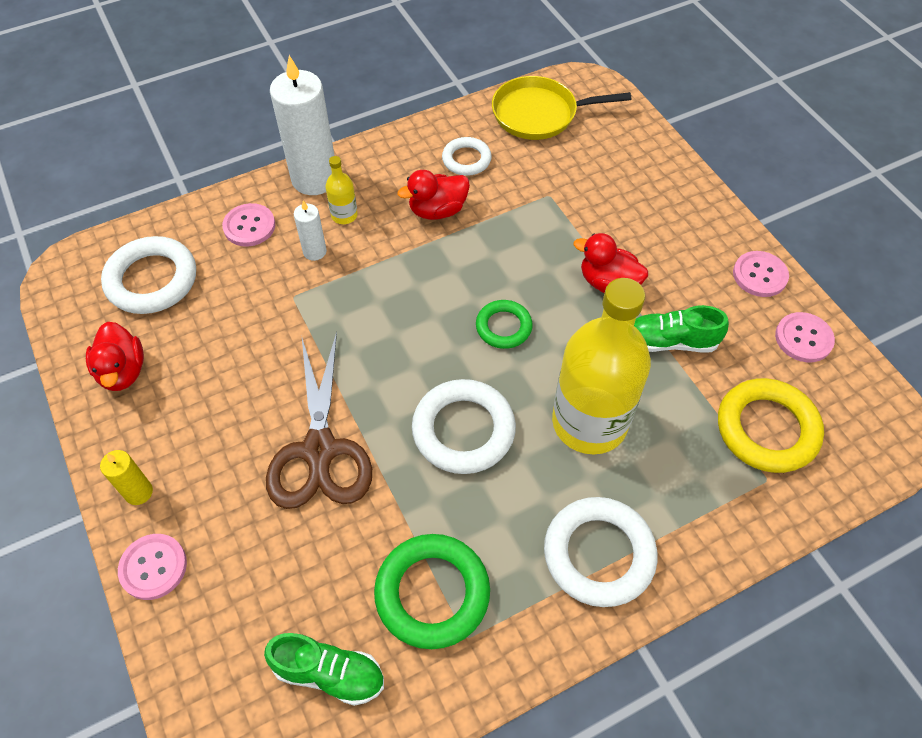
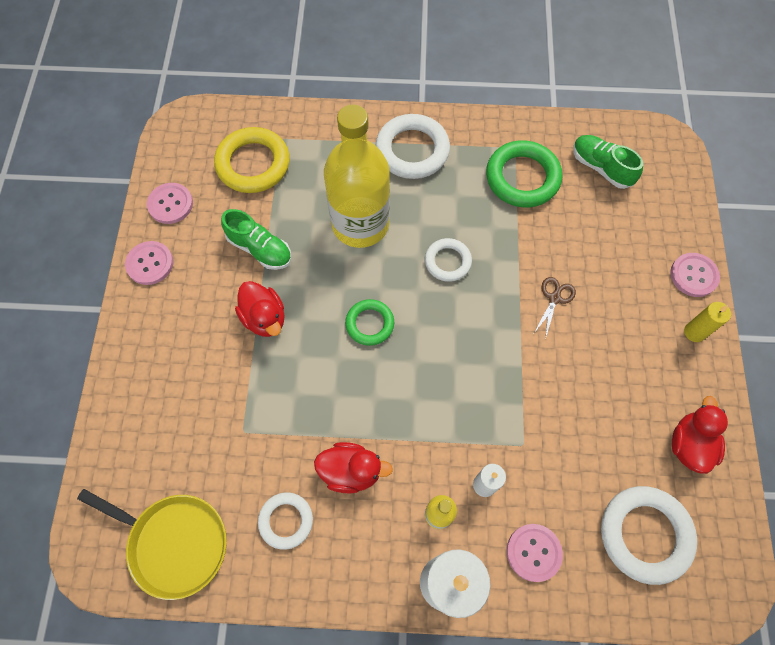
camera: 150 degrees left, 10 degrees up
(320, 450) = (554, 298): brown scissors -> brown scissors, size x0.43
(463, 430) = (447, 262): white ring -> white ring, size x0.59

